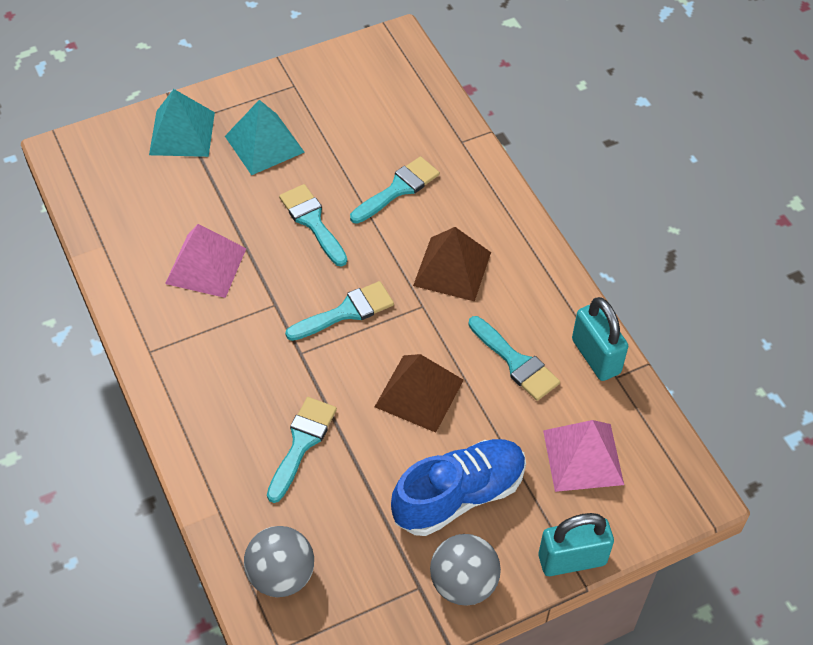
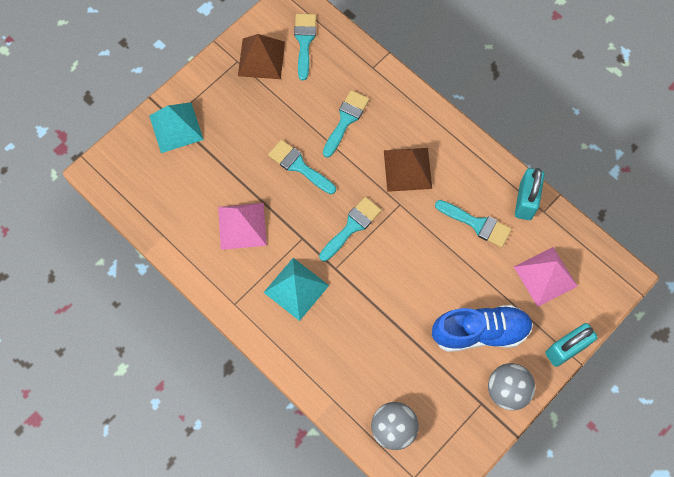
camera: 20 degrees left, 15 degrees up
(264, 144) = (238, 116): turquoise pyramid -> turquoise pyramid (296, 288)
(302, 443) = (365, 333): turquoise brush -> turquoise brush (304, 42)
(419, 393) = (424, 269): brown pyramid -> brown pyramid (261, 58)
(459, 496) = (480, 332): blue shoe -> blue shoe turned 45 degrees clockwise
(596, 356) = (525, 201): turquoise padlock -> turquoise padlock turned 60 degrees clockwise

